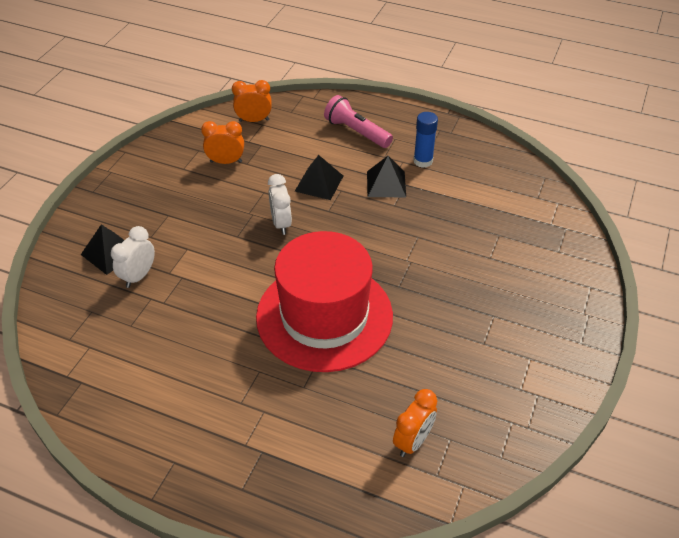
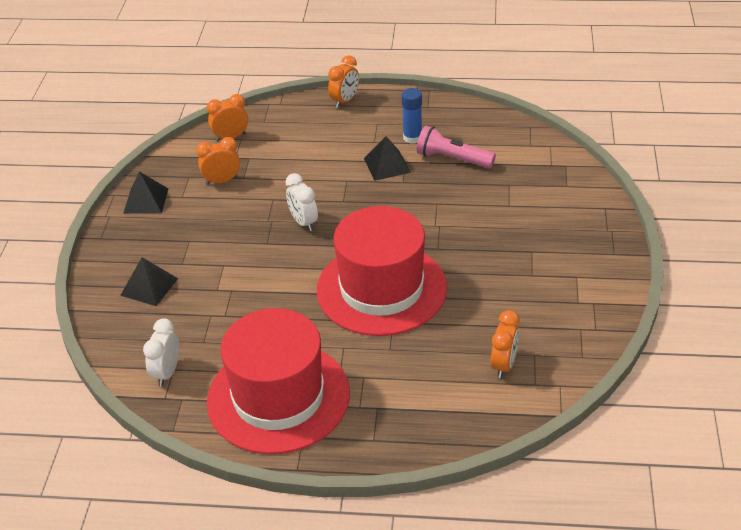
camera: 15 degrees left, 5 degrees down
(138, 276) = (189, 299): white clock -> white clock (167, 372)
(171, 409) = (278, 397): none -> red hat
(319, 183) = (323, 179): black pyramid -> black pyramid (146, 200)
(356, 132) = (337, 125): pink flashlight -> pink flashlight (452, 159)
(374, 109) = (345, 101): none -> orange clock

